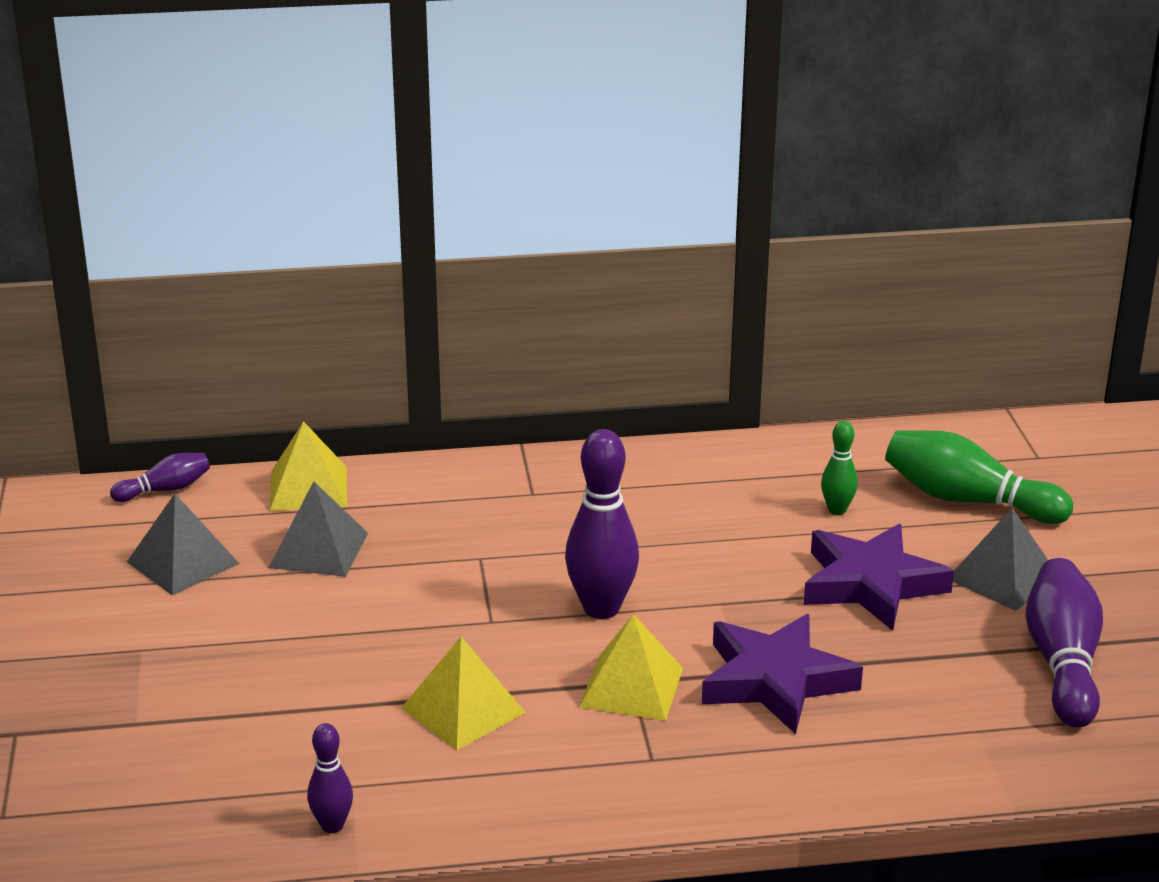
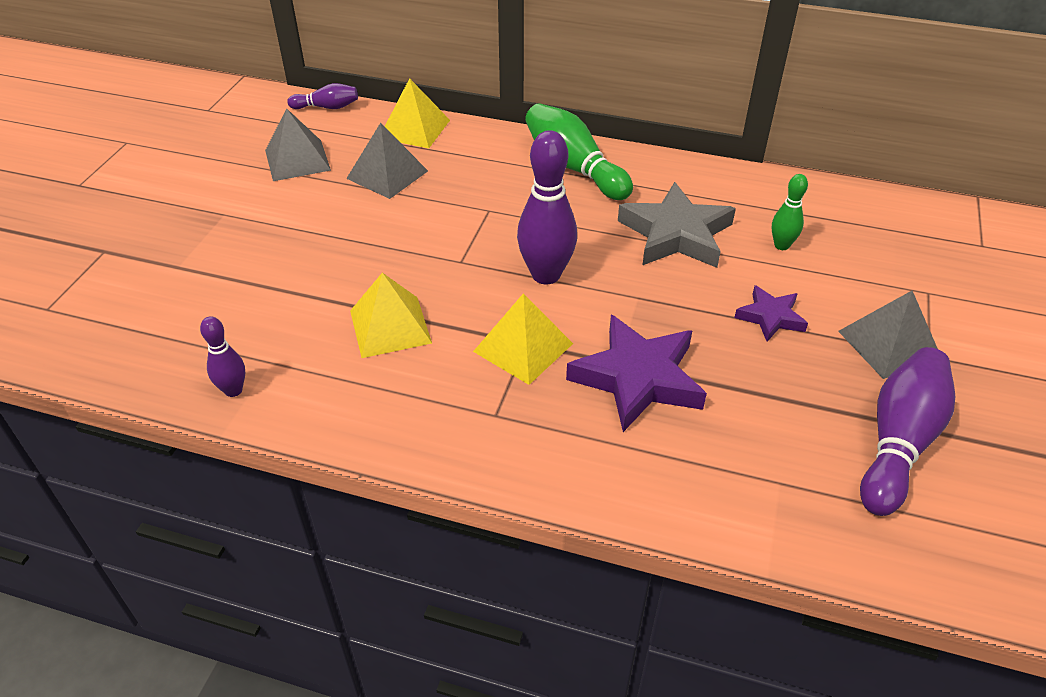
camera: 25 degrees right, 15 degrees up
(715, 528) = (675, 234): none -> grey star
(871, 584) = (770, 317): purple star -> purple star, size x0.54
(967, 500) = (897, 267): green bowling pin -> green bowling pin (574, 168)

